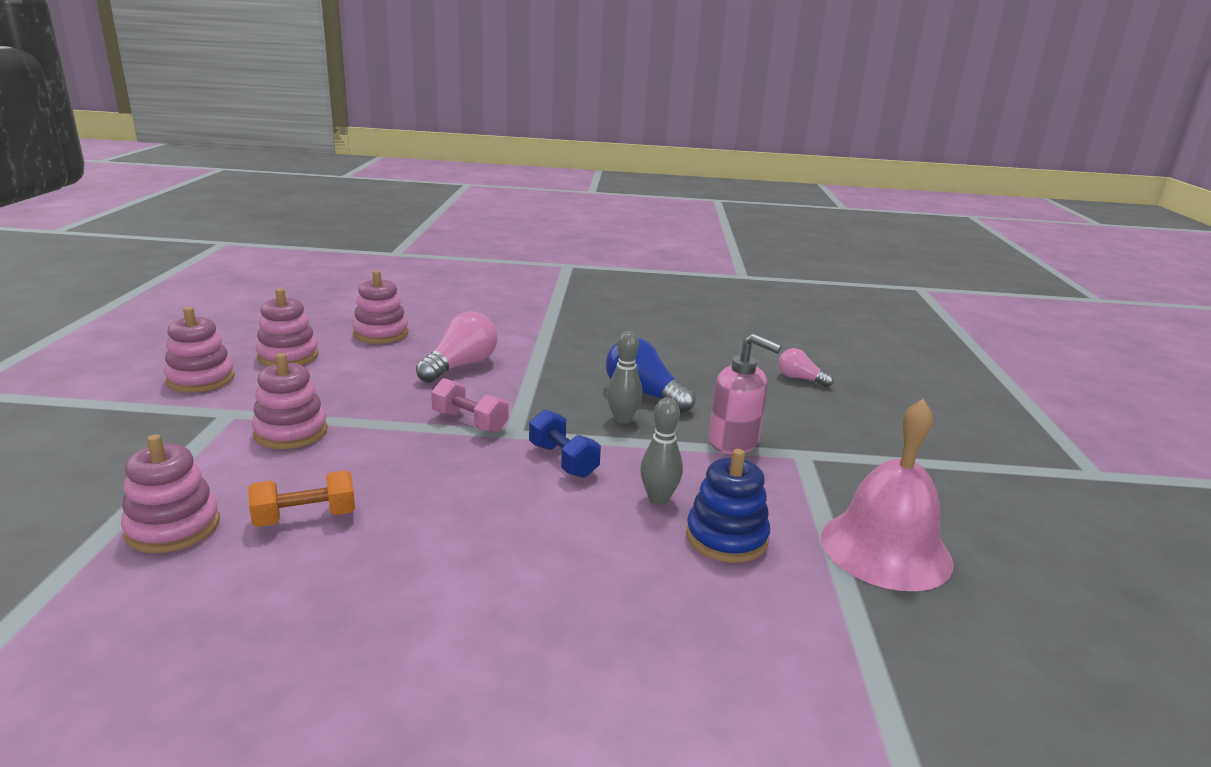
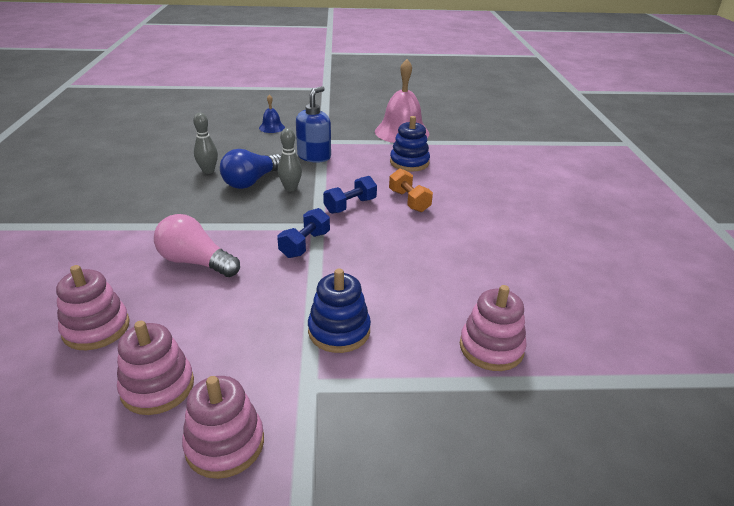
camera: 95 degrees left, 10 degrees up
(291, 432) = (339, 331): pink stacking toy -> blue stacking toy
(305, 517) = (452, 290): orange dumbbell -> orange dumbbell (409, 201)
(470, 422) = (305, 244): pink dumbbell -> blue dumbbell
(658, 499) = (382, 178): grey bowling pin -> grey bowling pin (208, 171)
(734, 442) = (314, 156): pink soap dispenser -> blue soap dispenser
(800, 379) = (225, 134): pink light bulb -> none
(842, 412) = (272, 127): none -> blue bell

